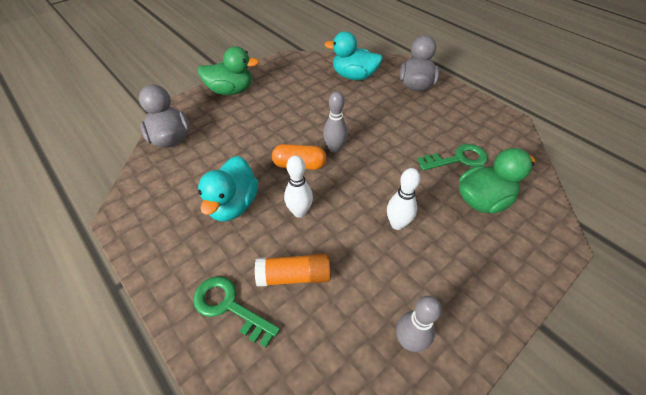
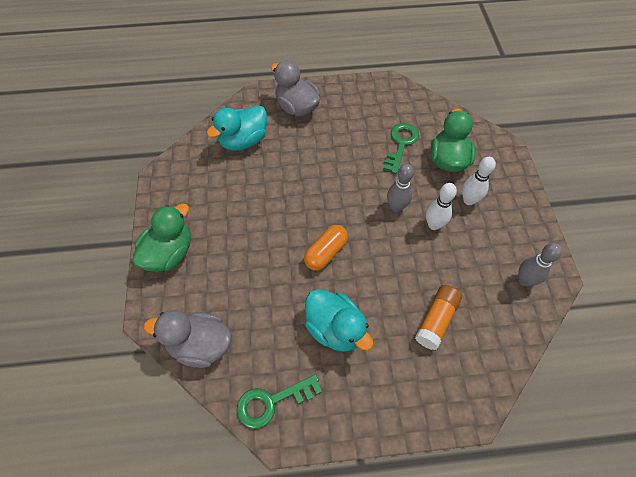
camera: 55 degrees left, 10 degrees up
(229, 306) = (436, 380): green key -> green key (271, 402)
(299, 212) = (378, 282): white bowling pin -> white bowling pin (469, 200)
(334, 149) = (327, 215): grey bowling pin -> grey bowling pin (396, 207)

